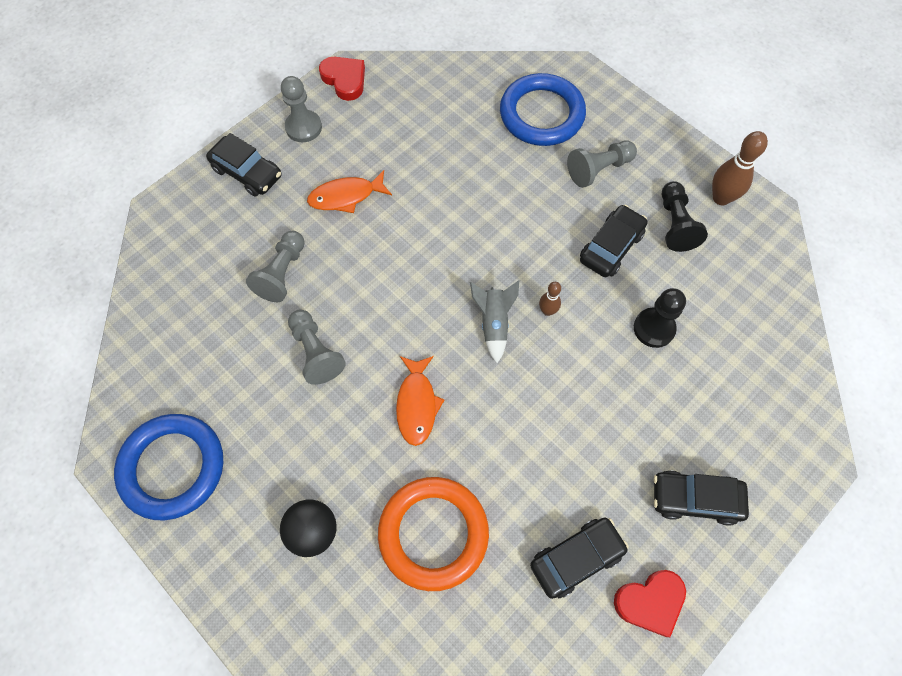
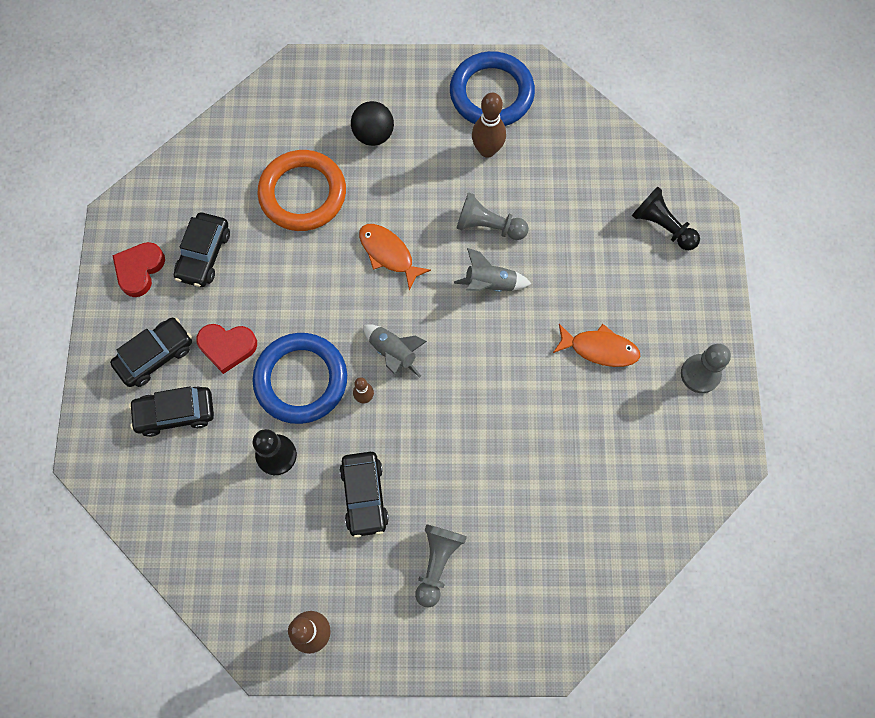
camera: 135 degrees right, 5 degrees up
(240, 417) = (487, 150): none -> brown bowling pin
(247, 172) = (690, 299): black car -> black car (175, 413)
(282, 273) = (572, 254): grey pawn -> none
(344, 80) = (725, 448): red heart -> red heart (227, 347)
(346, 196) = (599, 349): orange fish -> orange fish turned 75 degrees clockwise
(366, 307) = (490, 284): none -> grey rocket
(541, 114) = (535, 575): blue ring -> blue ring (301, 380)
(675, 224) = (331, 567): black pawn -> black pawn (662, 226)

